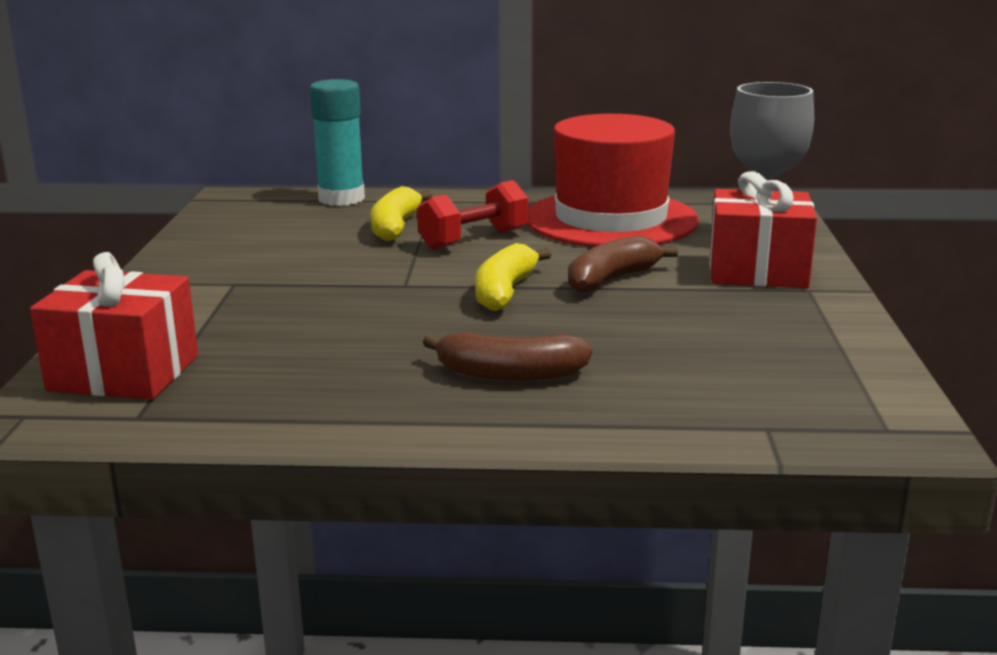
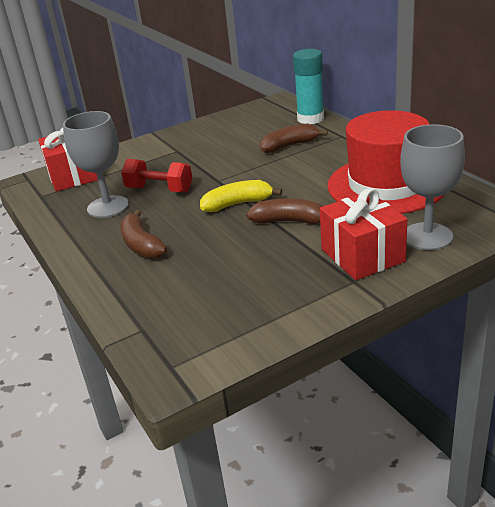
camera: 60 degrees right, 10 degrees up
(322, 371) = (108, 207): none -> grey goblet
(395, 227) = (289, 146): yellow banana -> brown banana
(474, 239) = (298, 168): red dumbbell -> red dumbbell (159, 190)

